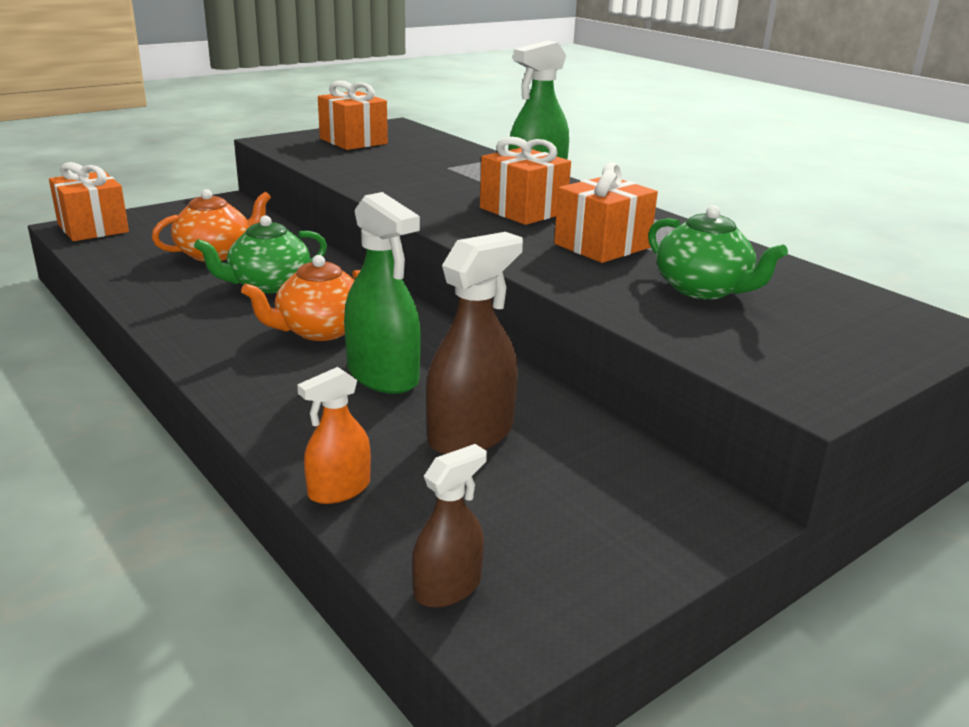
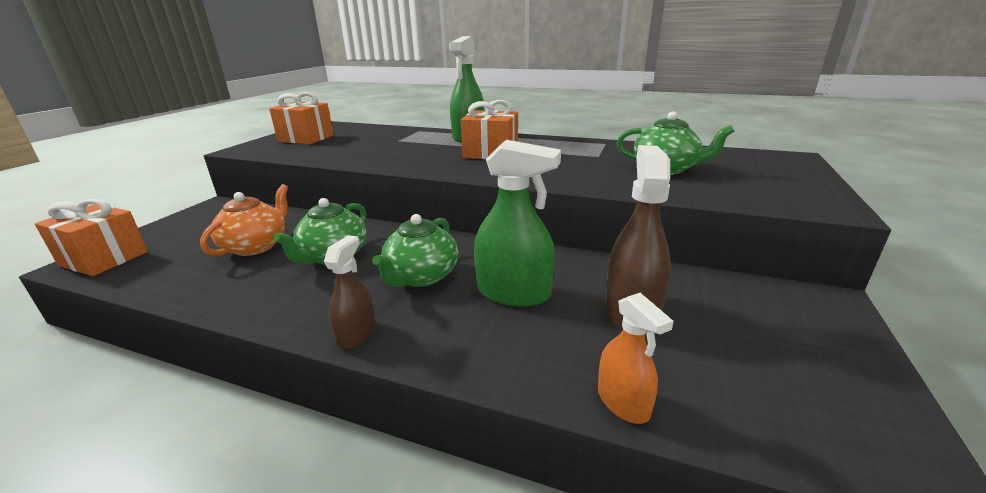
camera: 30 degrees left, 0 degrees up
(320, 330) = (421, 276): orange teapot -> green teapot
(339, 489) = (623, 402): orange spray bottle -> orange spray bottle turned 45 degrees counterclockwise
(447, 587) = (815, 446): brown spray bottle -> brown spray bottle (356, 334)
(602, 246) = (571, 160): orange gift -> none

